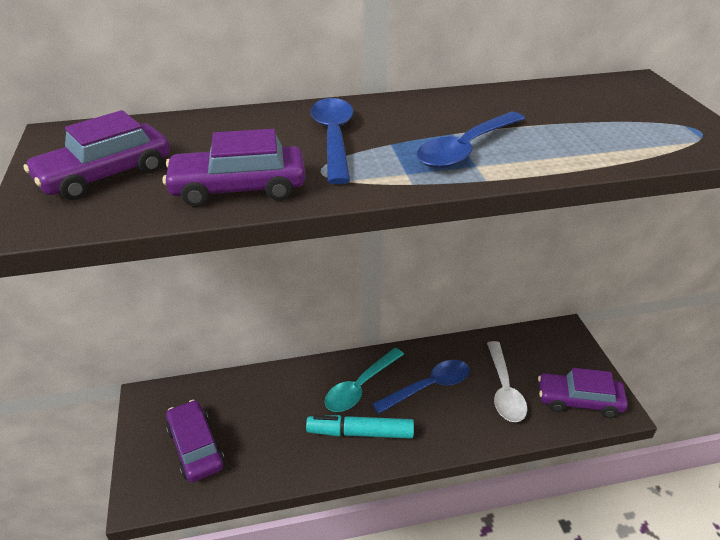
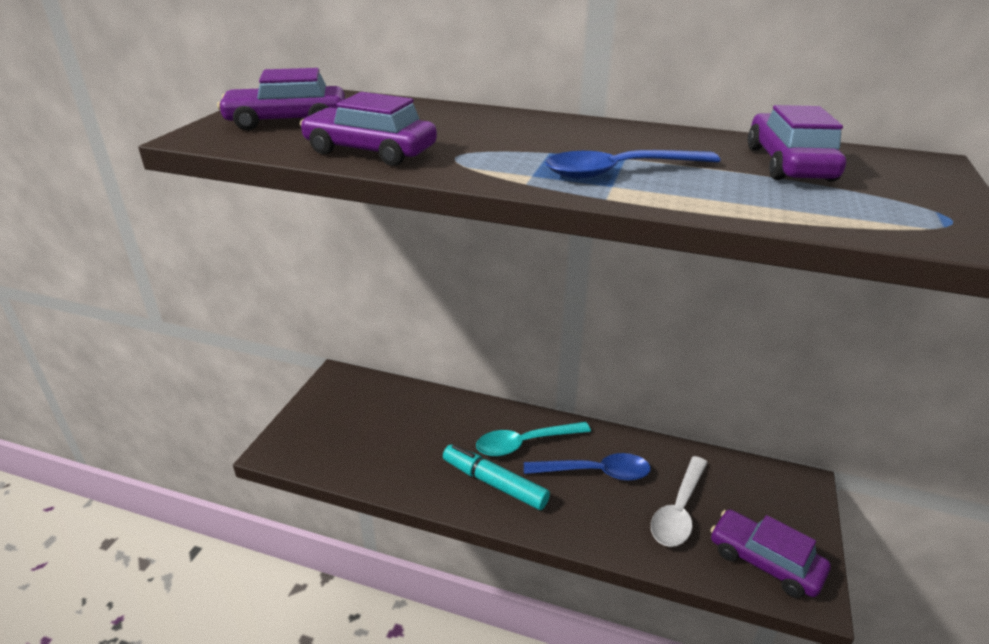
camera: 30 degrees right, 5 degrees down
(196, 447) = (345, 431): purple car -> purple car (789, 164)
(334, 139) = (500, 137): blue spoon -> none

